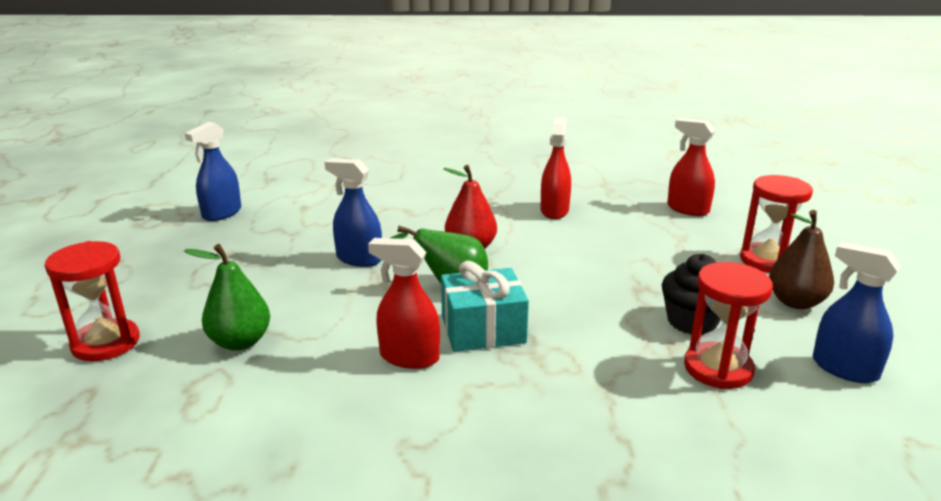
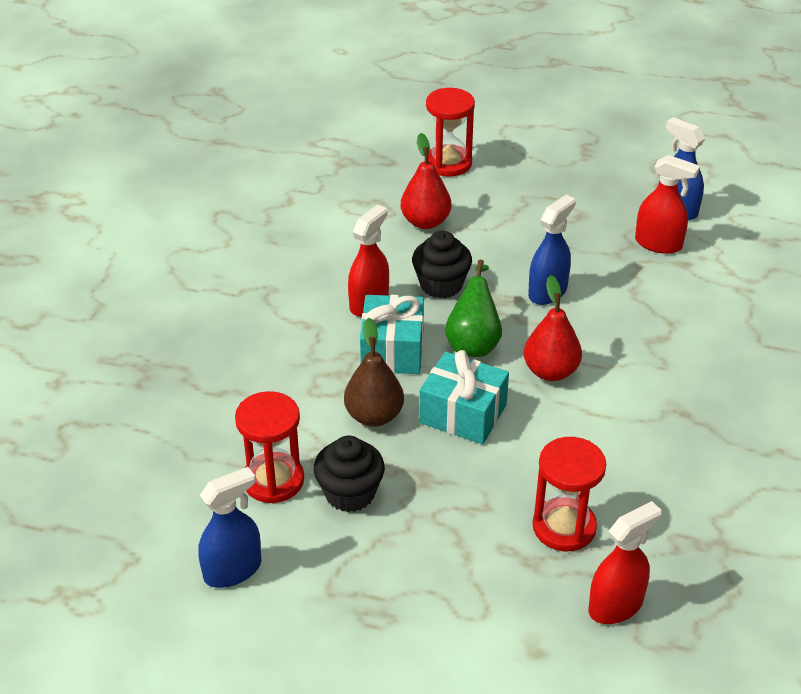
camera: 105 degrees right, 15 degrees up
(240, 342) = (425, 222): green pear -> red pear
(362, 315) = (441, 285): none -> black cupcake
(549, 280) = (463, 414): none -> turquoise gift
(554, 211) = (636, 464): red spray bottle -> red spray bottle (658, 244)
(767, 261) = (448, 620): red hourglass -> red hourglass (564, 527)
(795, 302) = (352, 596): brown pear -> brown pear (374, 416)

